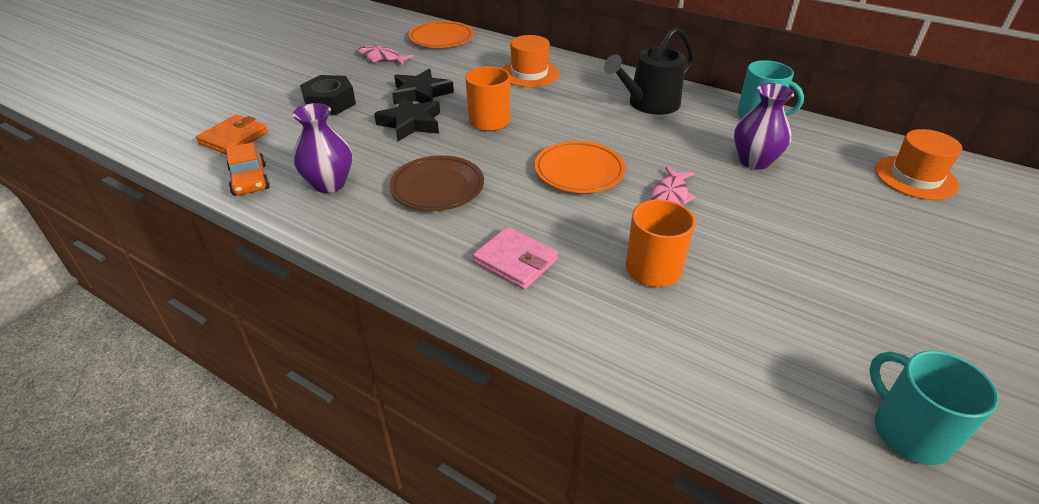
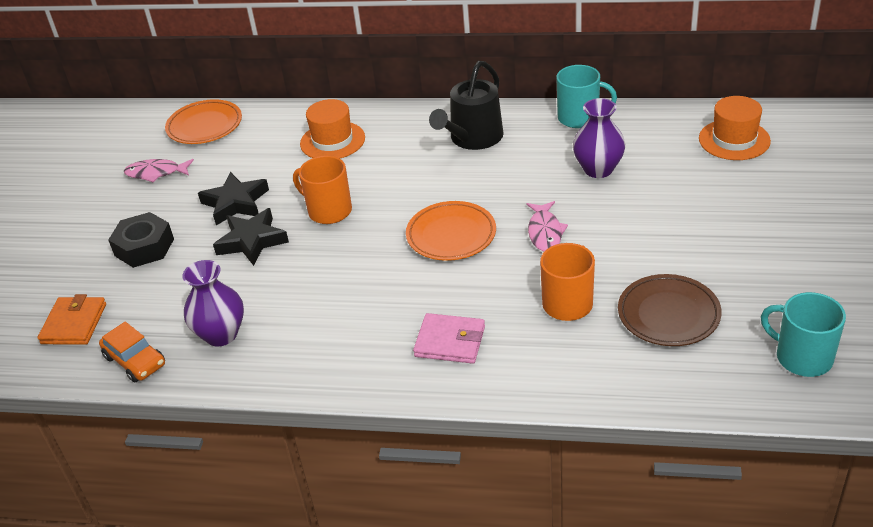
camera: 20 degrees left, 0 degrees up
(437, 188) = (331, 299): brown plate -> brown plate (668, 314)

